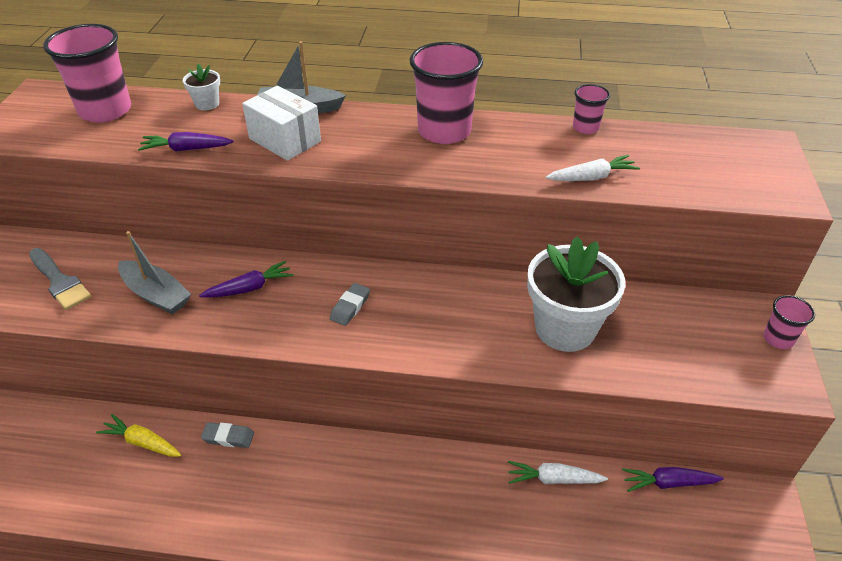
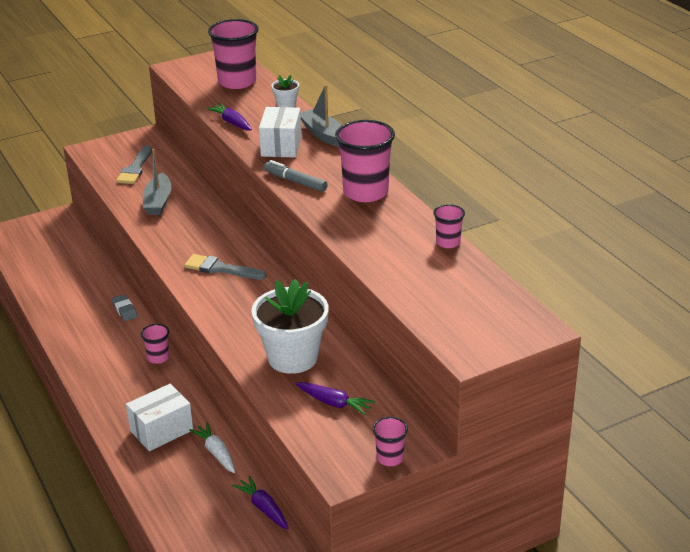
camera: 55 degrees right, 10 degrees down
(142, 442) = (93, 284): yellow carrot -> none
(249, 288) = (197, 227): purple carrot -> purple carrot (334, 403)
(347, 449) = (158, 358): none -> pink cup
(350, 307) = (220, 269): grey eraser -> grey brush
(369, 161) = (295, 182): none -> grey marker
(479, 510) = (161, 430): none -> white box
(591, 177) = (382, 265): white carrot -> none

